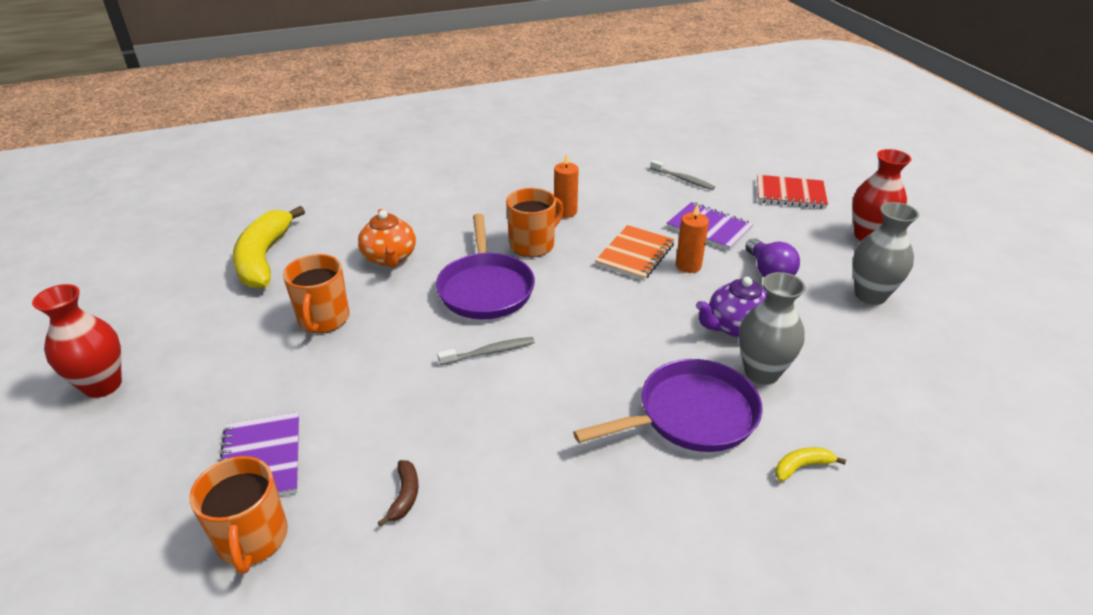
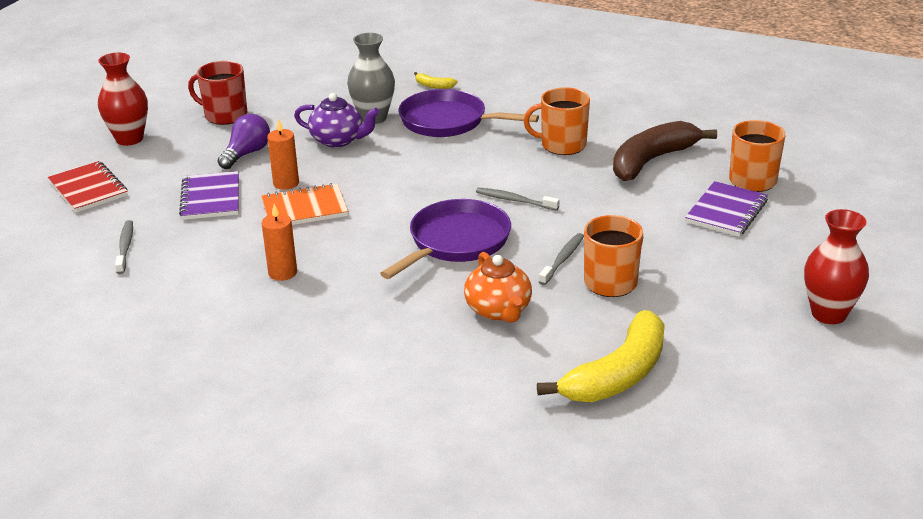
camera: 135 degrees left, 5 degrees down
(383, 318) = (562, 259): none -> grey toothbrush
(389, 258) = (498, 310): orange teapot -> orange teapot turned 135 degrees clockwise
(404, 496) = (652, 161): brown banana -> brown banana, size x2.43
(533, 245) = (363, 257): orange mug -> orange mug (562, 145)
(870, 295) = (225, 115): grey vase -> red mug

